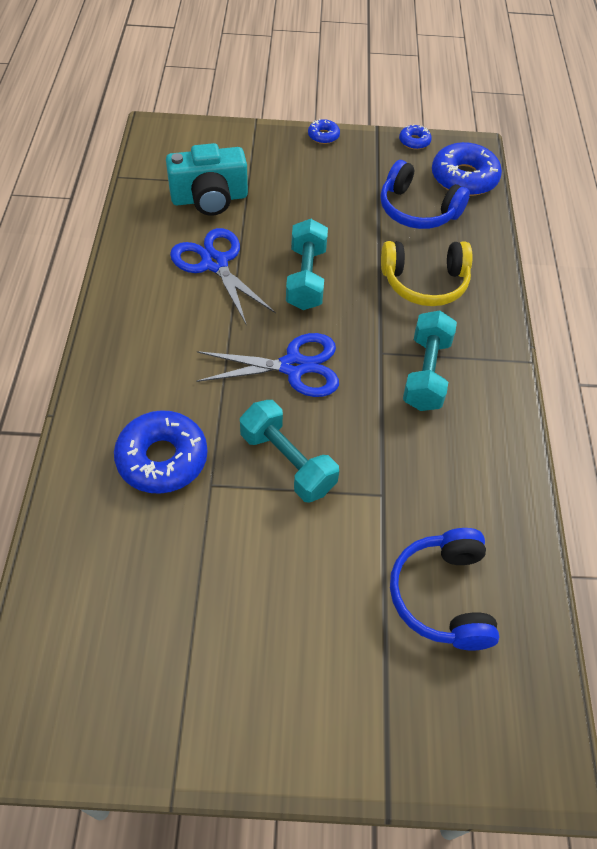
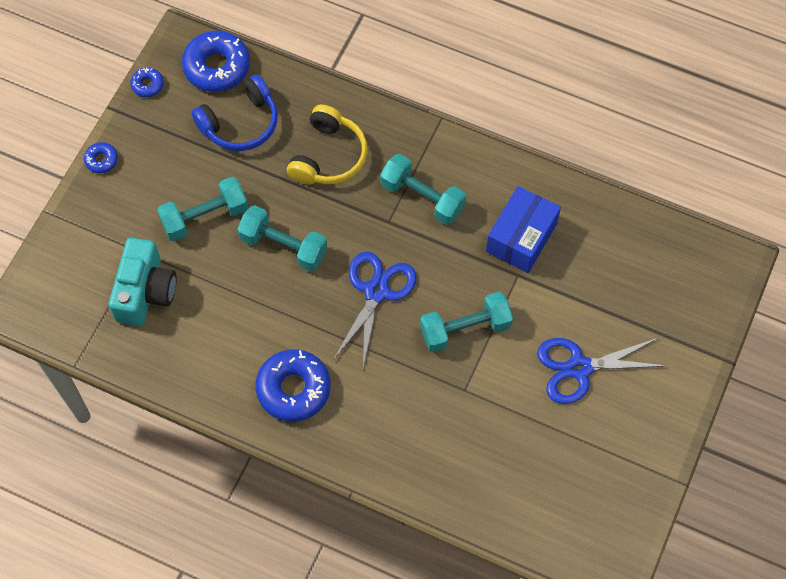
camera: 65 degrees left, 10 degrees up
(162, 458) = (427, 418): blue donut -> blue donut (293, 389)
(215, 263) = (233, 314): blue scissors -> blue scissors (579, 368)
(306, 215) = (205, 217): none -> turquoise dumbbell
(432, 484) = (521, 237): none -> blue box
(443, 596) = (608, 269): blue headphones -> none

